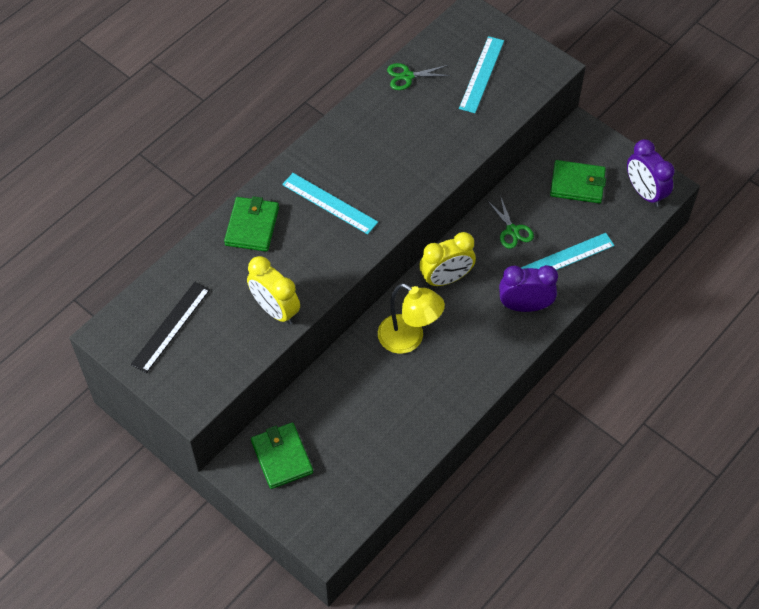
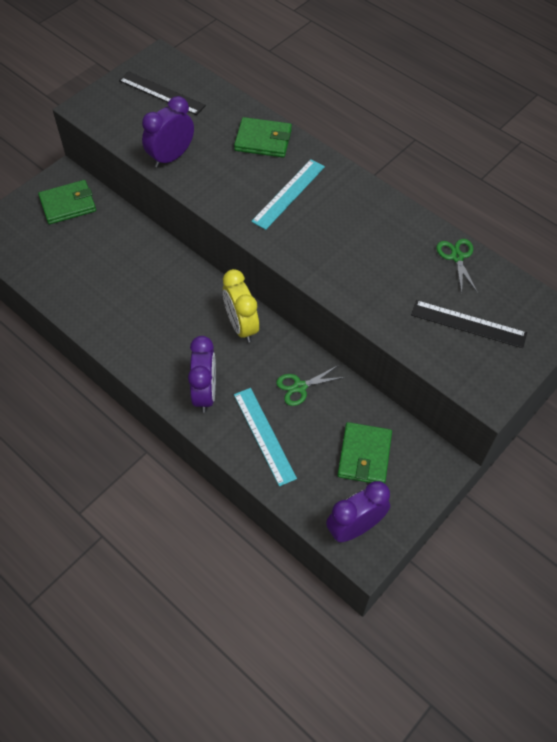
camera: 90 degrees right, 0 degrees up
(275, 310) = (171, 157): yellow clock -> purple clock
(409, 339) = (174, 294): yellow lamp -> none
(482, 74) = (468, 324): turquoise ruler -> black ruler

